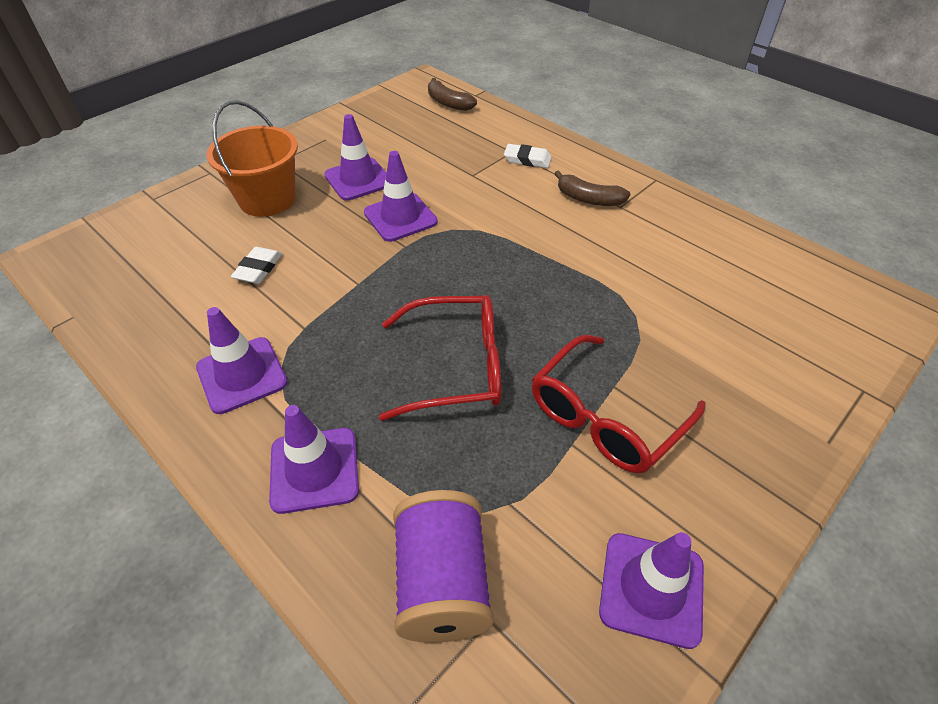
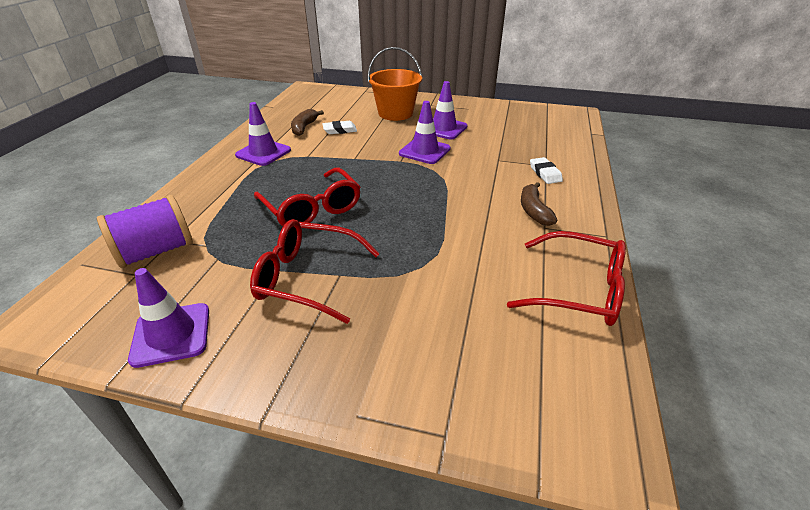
camera: 60 degrees right, 10 degrees down
(314, 470) = (213, 191): purple traffic cone -> none
(448, 103) = (565, 128): brown banana -> brown banana (304, 127)
(721, 233) = (578, 290): none -> red glasses

